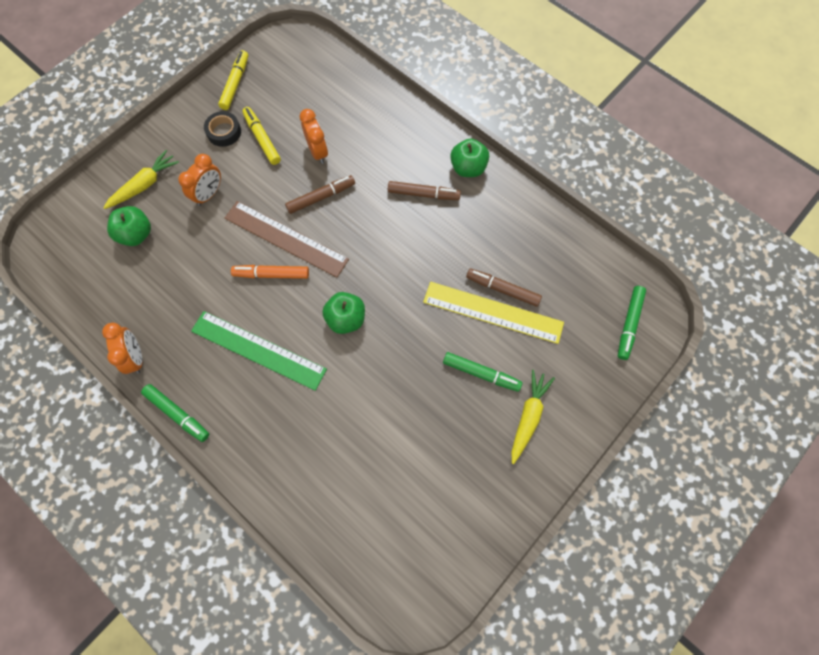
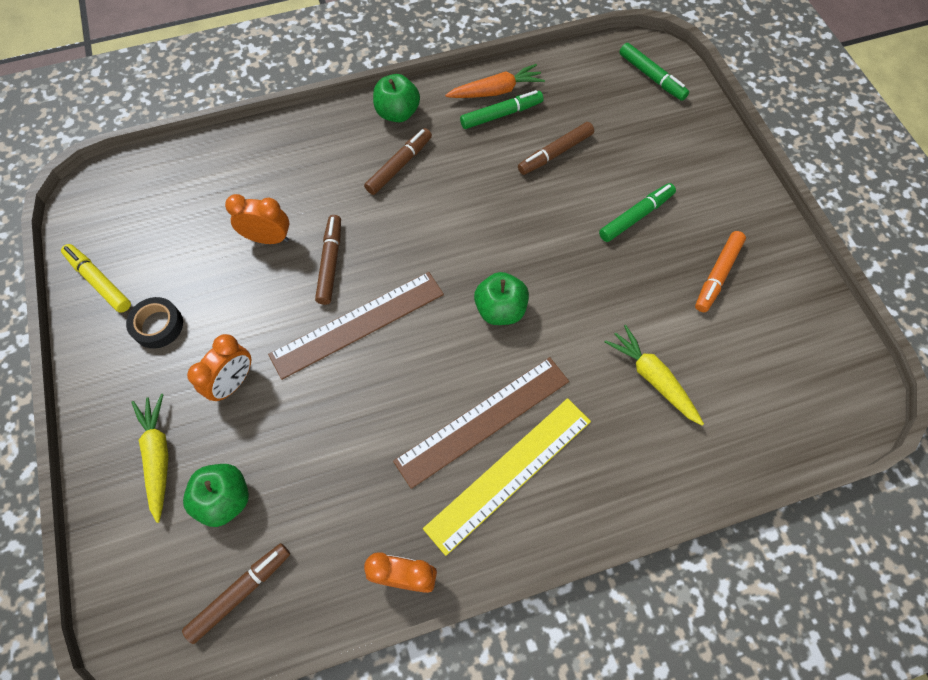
camera: 60 degrees left, 5 degrees down
(88, 275) = (240, 592): none -> brown marker
(177, 414) = (513, 555): green marker -> green marker (501, 114)
(209, 194) = (233, 383): orange clock -> orange clock turned 60 degrees clockwise
(258, 350) = (483, 421): green ruler -> brown ruler
(262, 139) = (203, 288): yellow marker -> none
(271, 274) = (394, 361): orange marker -> orange marker (717, 275)
(493, 312) = (575, 173): yellow ruler -> yellow ruler (509, 473)
(528, 417) = (702, 200): yellow carrot -> yellow carrot (652, 378)
(533, 220) = (496, 91): none -> orange carrot

